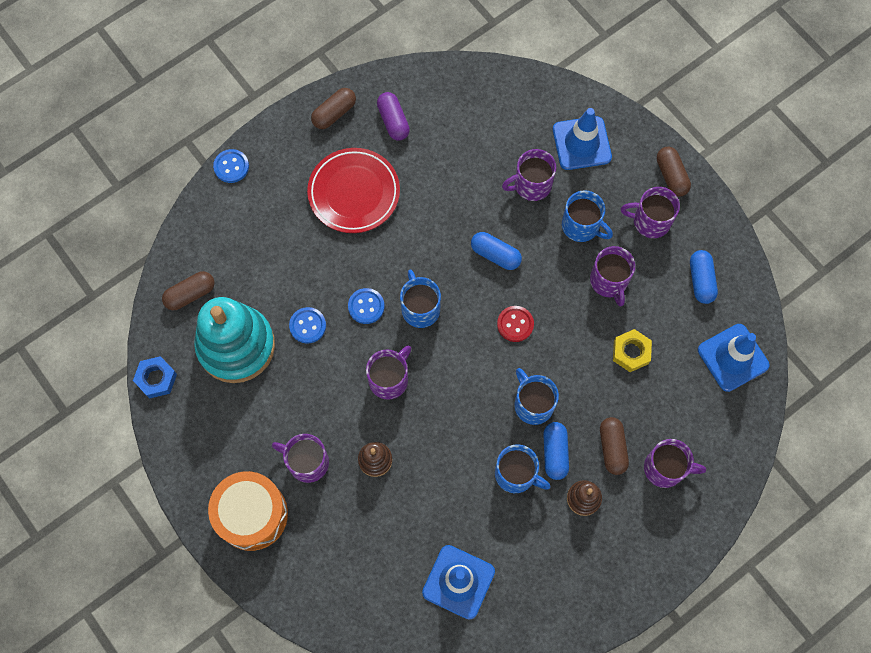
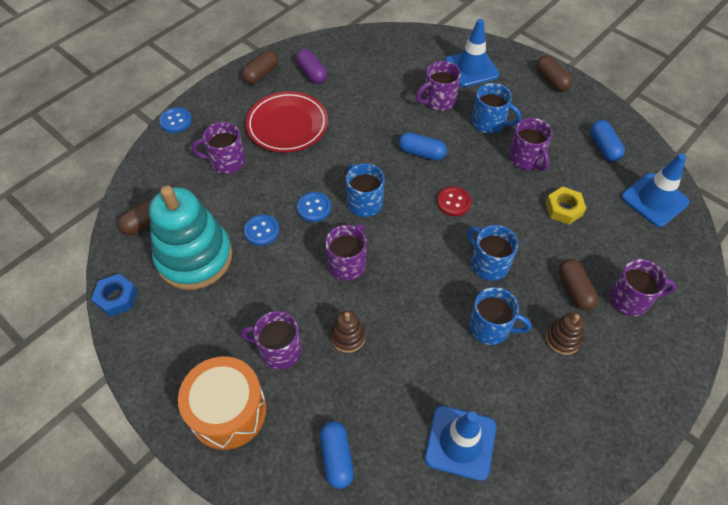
camera: 10 degrees left, 15 degrees down
(554, 453) = (522, 302): blue capsule -> blue capsule (336, 457)
(650, 221) = (545, 112): purple mug -> purple mug (226, 161)

